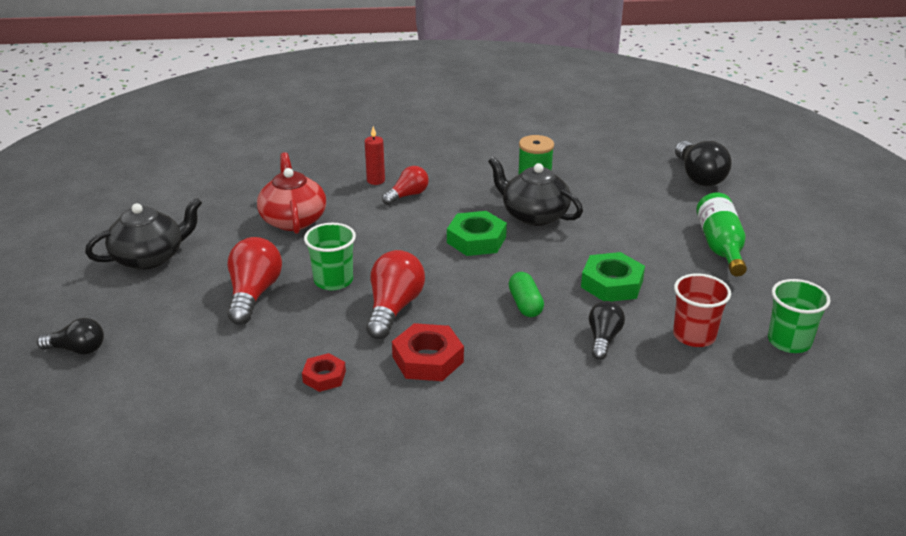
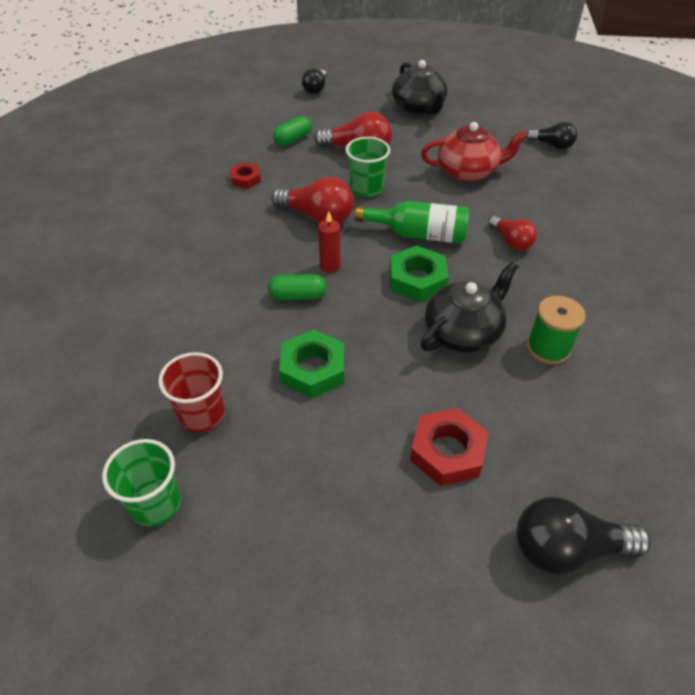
camera: 100 degrees right, 15 degrees up
(224, 350) = (293, 139): none -> green capsule
(375, 180) = (542, 223): red candle -> red candle (330, 266)
(427, 359) = (244, 228): red nut -> red nut (447, 451)
(603, 339) = (226, 340): black light bulb -> black light bulb (552, 145)
(720, 246) = (366, 505): green bottle -> green bottle (418, 234)

